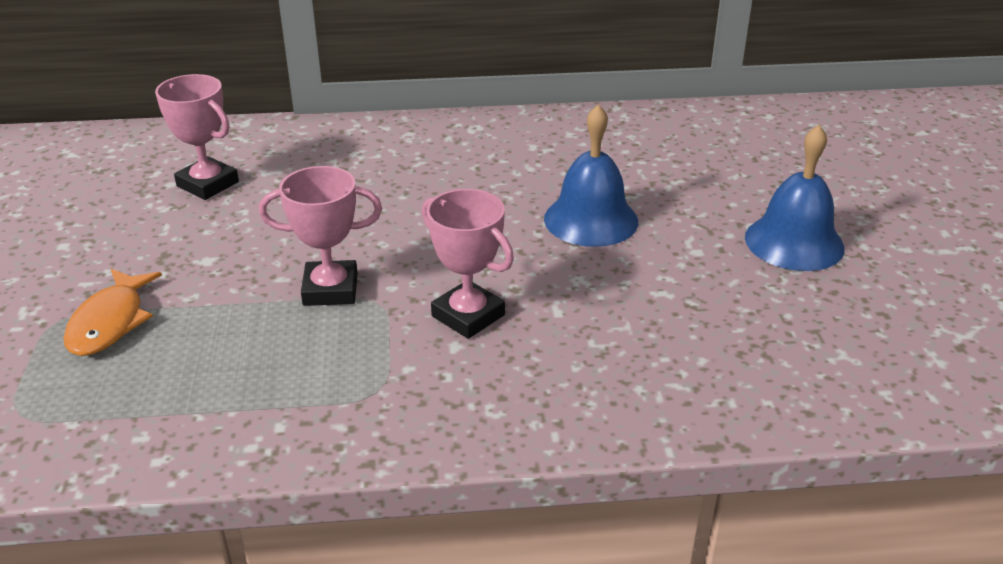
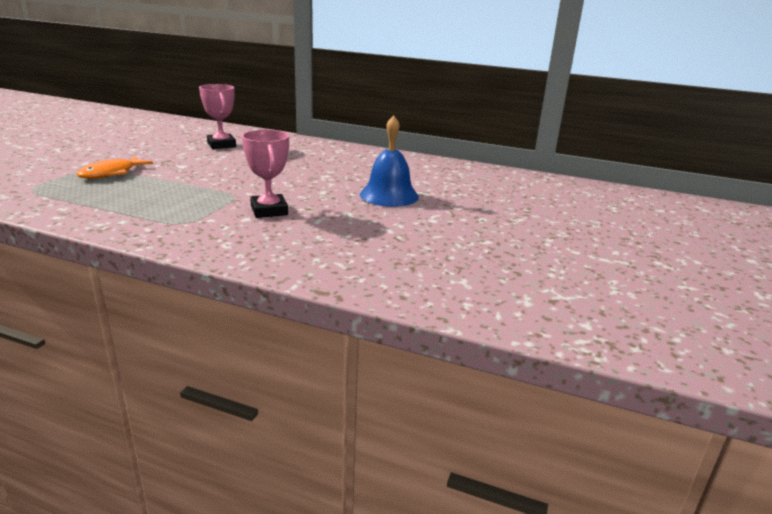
camera: 25 degrees right, 10 degrees down
(330, 290) = (219, 187): pink trophy -> none
(794, 242) = (500, 231): blue bell -> none

